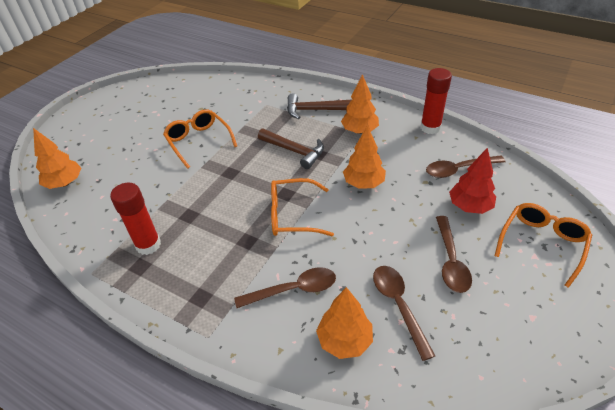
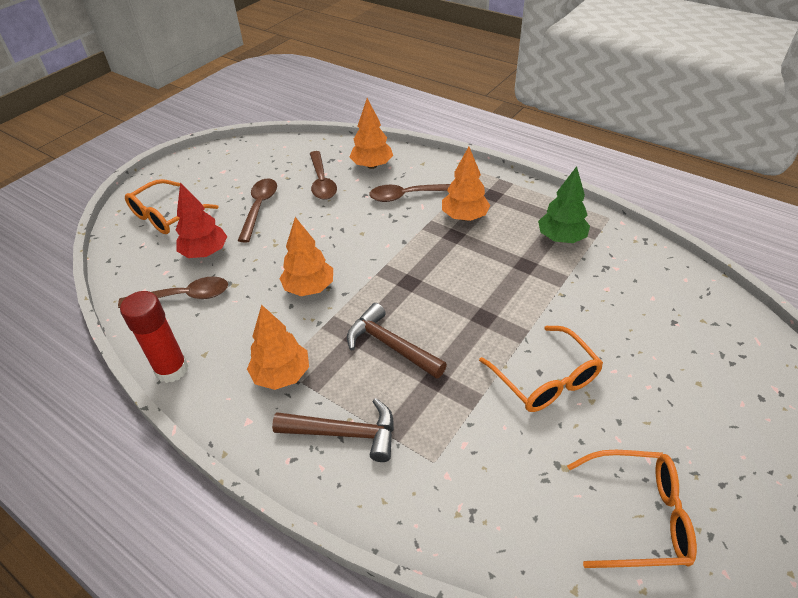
camera: 175 degrees left, 0 degrees up
(65, 183) = (722, 321): orange tree -> orange tree (464, 217)
(148, 245) = (561, 238): red glue stick -> green tree
(292, 215) = (403, 257): orange glasses -> orange glasses (638, 516)

